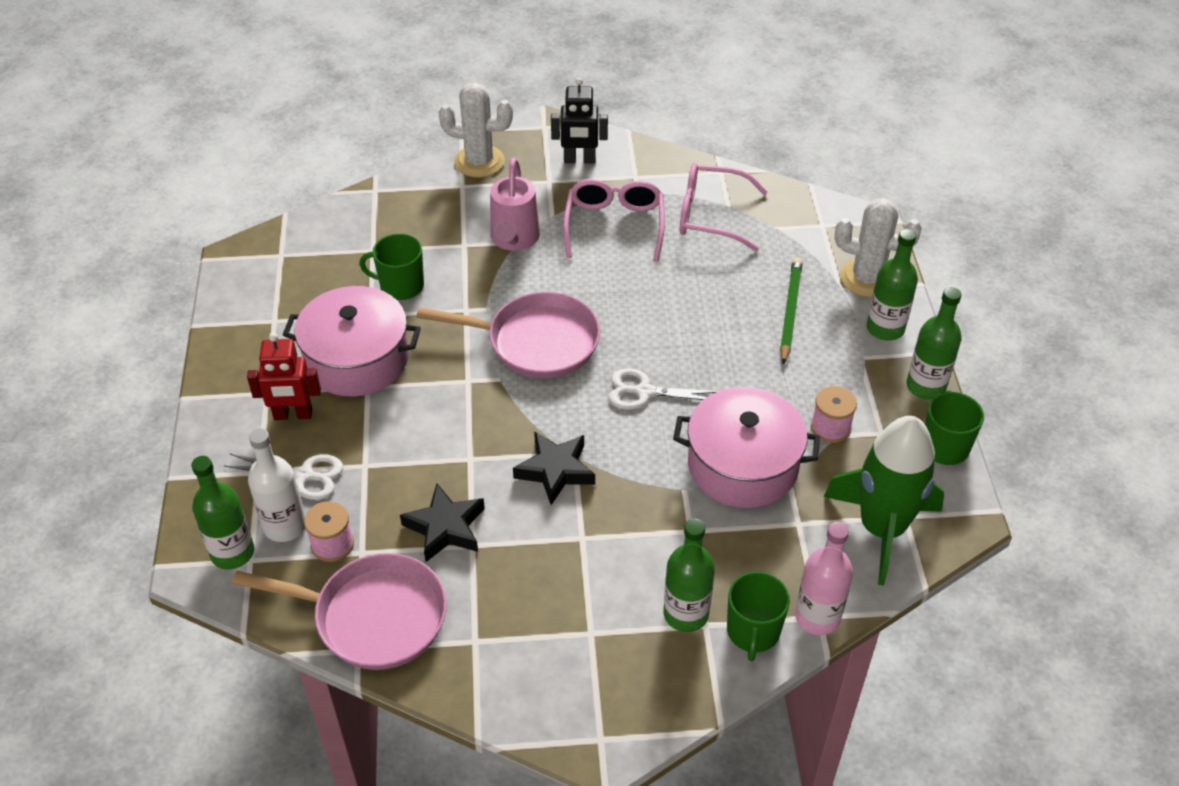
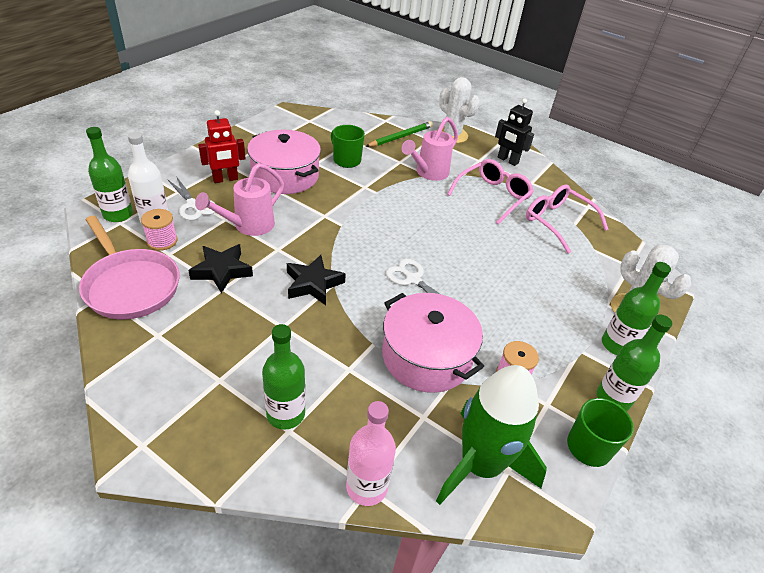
camera: 35 degrees right, 5 degrees down
(293, 415) = (225, 179): red robot -> red robot turned 60 degrees counterclockwise
(402, 456) = (248, 226): none -> pink watering can
(535, 342) = (382, 220): pink pan -> none
(753, 632) = (312, 460): green mug -> none
(790, 311) = (556, 296): green pencil -> green pencil (400, 137)

